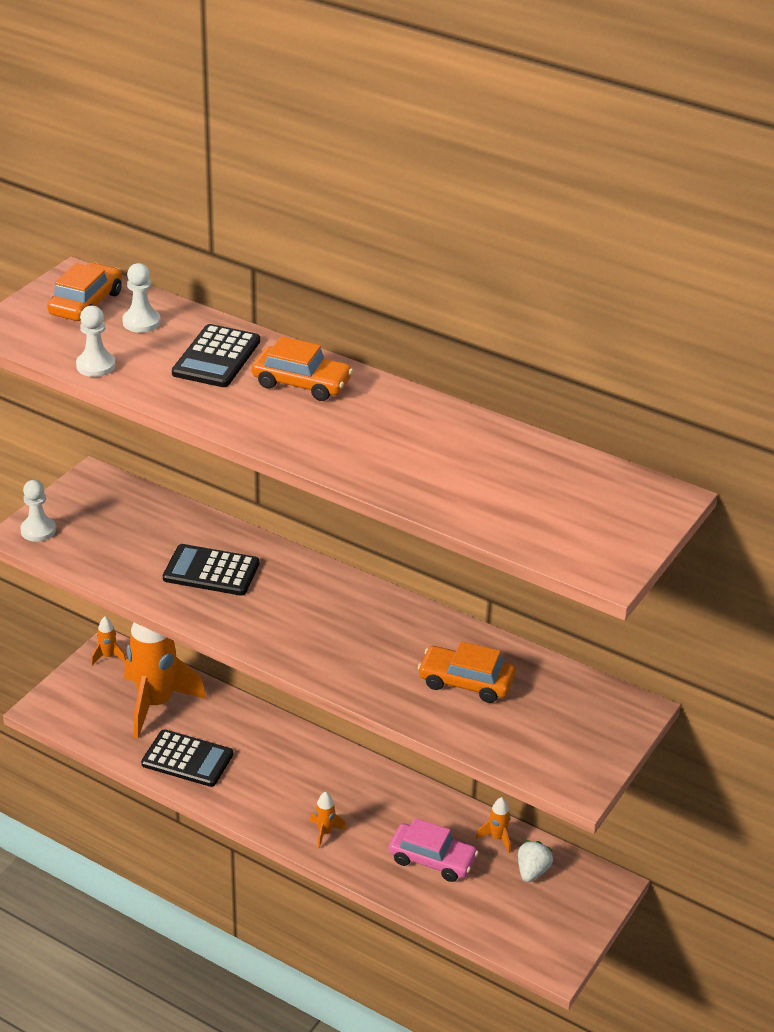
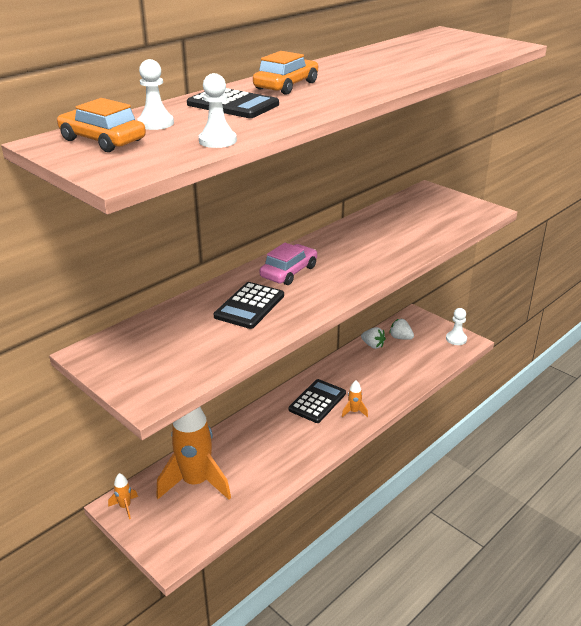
camera: 75 degrees left, 5 degrees down
(38, 530) = (147, 390): white pawn -> white pawn (456, 339)
(187, 759) = (264, 471): black calculator -> black calculator (317, 401)
(432, 859) = (385, 371): pink car -> pink car (289, 272)
(466, 682) = (397, 229): orange car -> none
(497, 838) = (373, 345): orange rocket -> white strawberry

